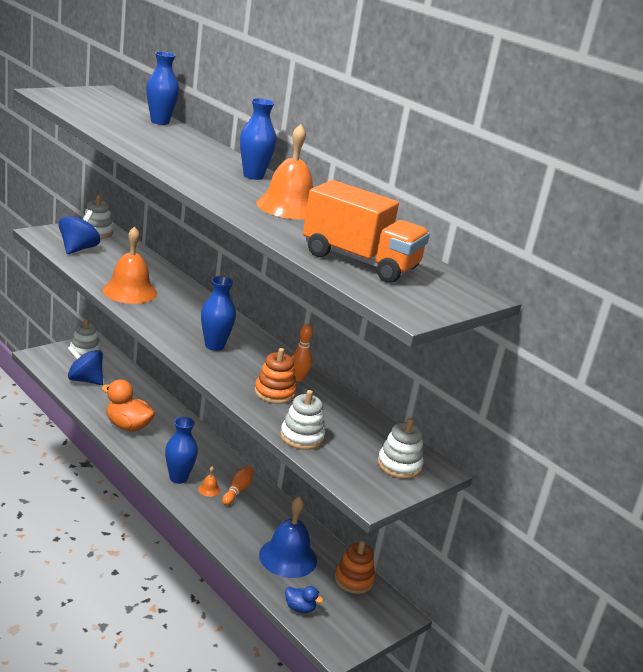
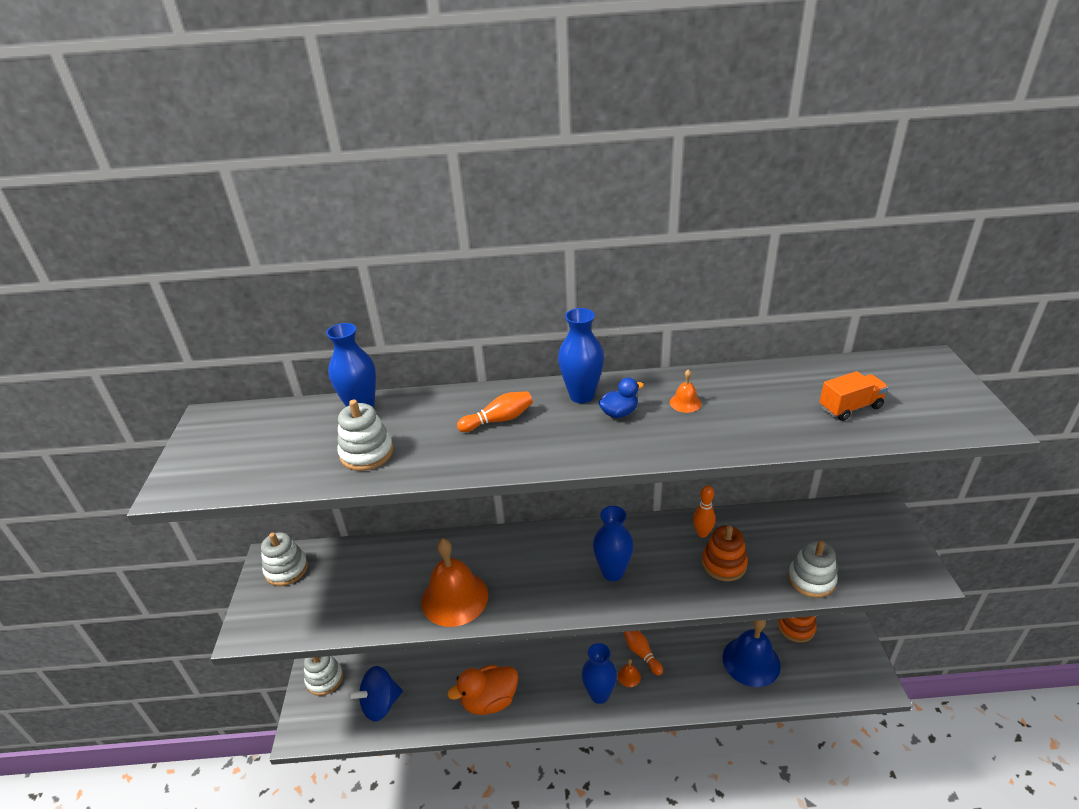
camera: 45 degrees left, 10 degrees up
(78, 249) = (317, 606): blue spinning top -> none
(195, 156) = (499, 420): none -> orange bowling pin
(288, 207) = (685, 403): orange bell -> orange bell, size x0.41
(300, 608) = (821, 687): blue duck -> blue duck (619, 413)
(360, 261) = (850, 407): orange truck -> orange truck, size x0.49
(399, 465) = (872, 530): white stacking toy -> white stacking toy (367, 453)

